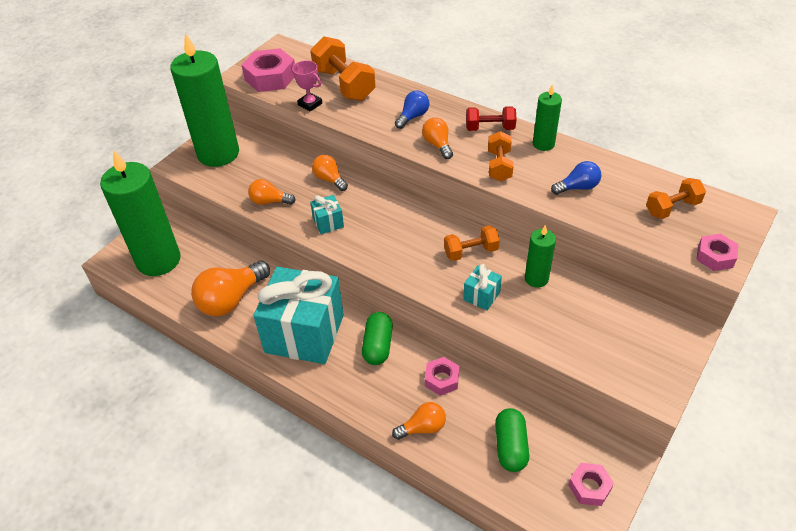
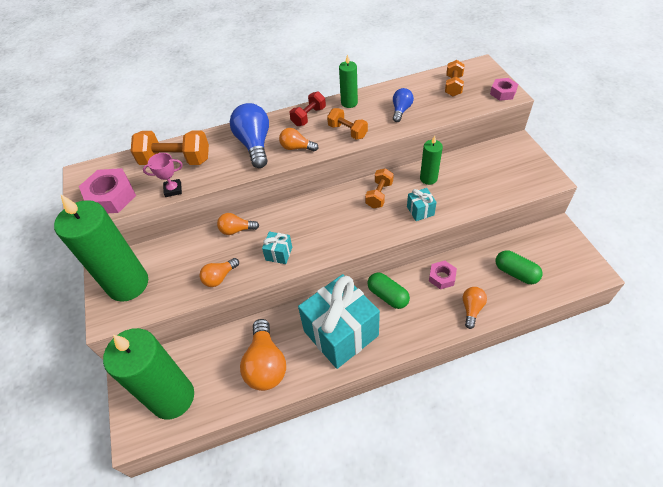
camera: 50 degrees left, 5 degrees up
(413, 117) = (255, 144): blue light bulb -> blue light bulb, size x1.80
(589, 487) = (565, 254): pink nut -> none

